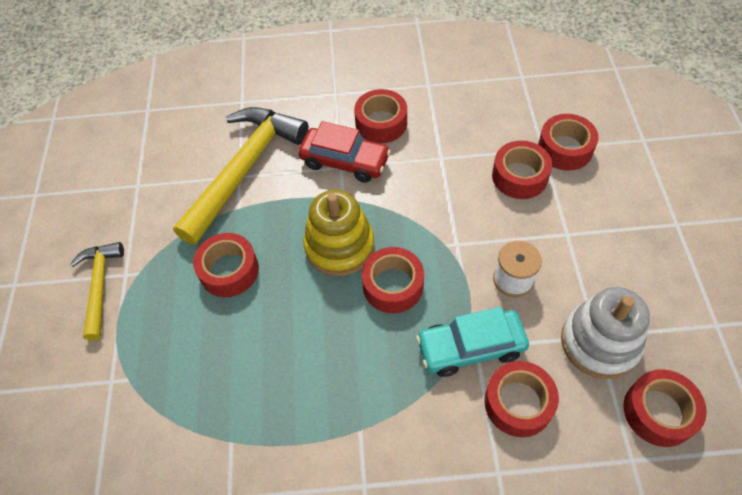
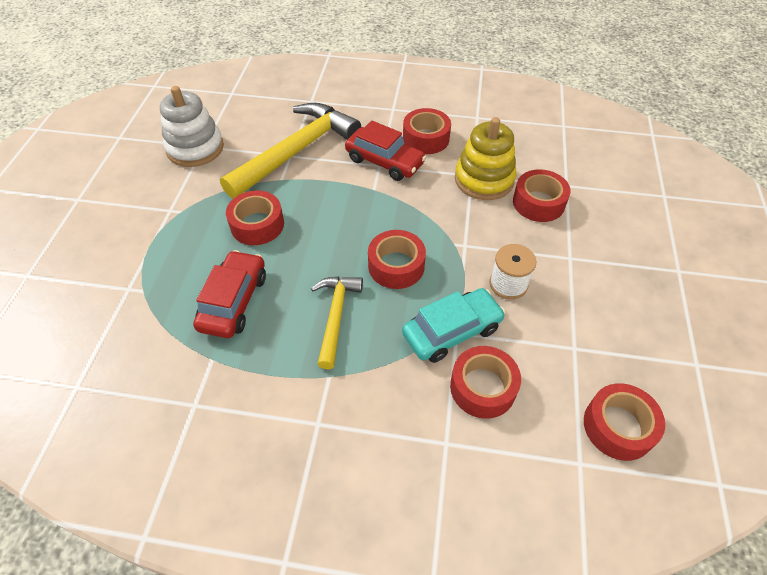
camera: 10 degrees right, 5 degrees down
(100, 286) = (146, 214): yellow hammer -> yellow hammer (335, 316)
(232, 368) = (234, 301): none -> red car
(339, 246) = (358, 225): yellow stacking toy -> yellow stacking toy (484, 179)
(470, 347) = (452, 331): turquoise car -> turquoise car turned 150 degrees clockwise
(565, 149) = (587, 189): red tape -> none
(599, 342) = (576, 354): white stacking toy -> white stacking toy (195, 148)

